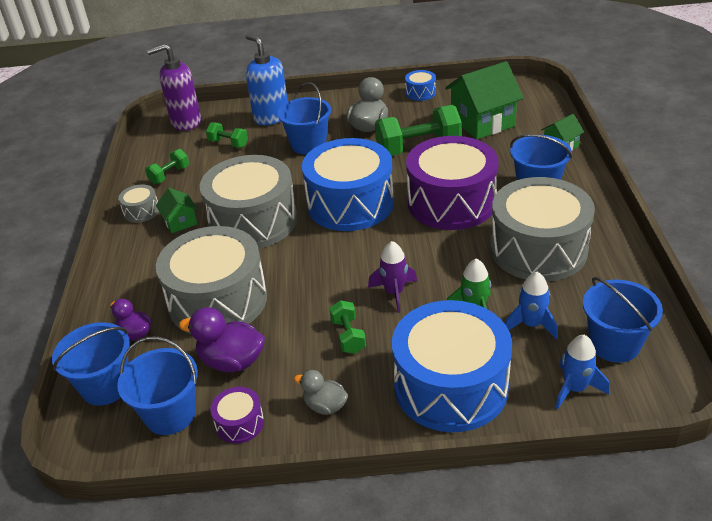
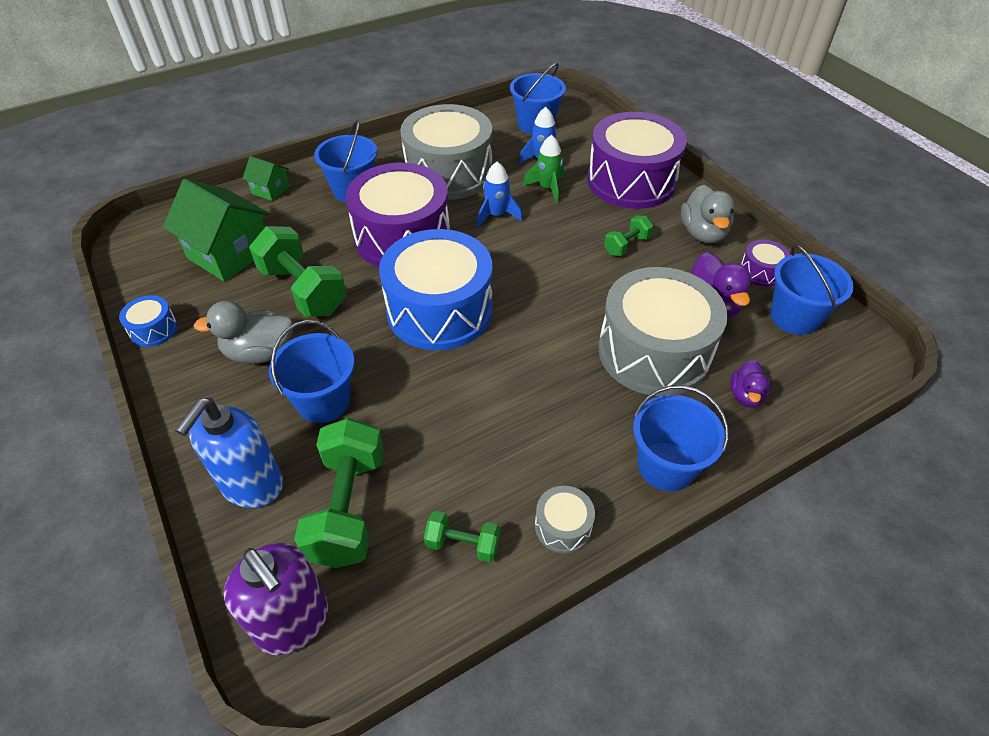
camera: 120 degrees left, 10 degrees up
(106, 386) = (816, 380): blue bucket -> blue bucket (666, 466)
(180, 222) = (558, 461): green house -> none
(228, 143) = (348, 507): green dumbbell -> green dumbbell, size x1.95
(253, 221) = (515, 383): grey drum -> none
(325, 406) = (703, 233): grey duck -> grey duck, size x1.61
(394, 293) = (556, 236): purple rocket -> none
(451, 386) = (631, 181): blue drum -> purple drum
(575, 388) = (589, 133): blue rocket -> blue rocket (496, 215)

